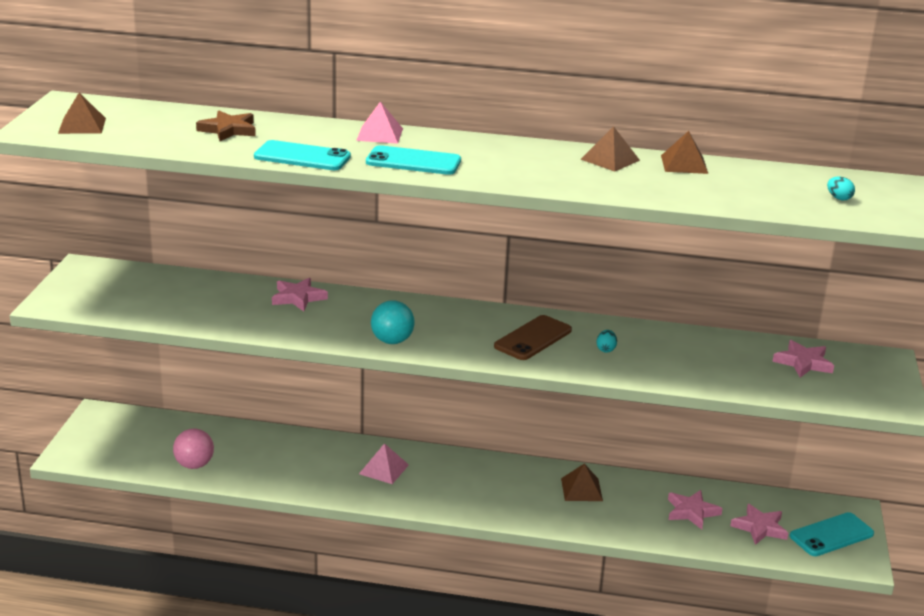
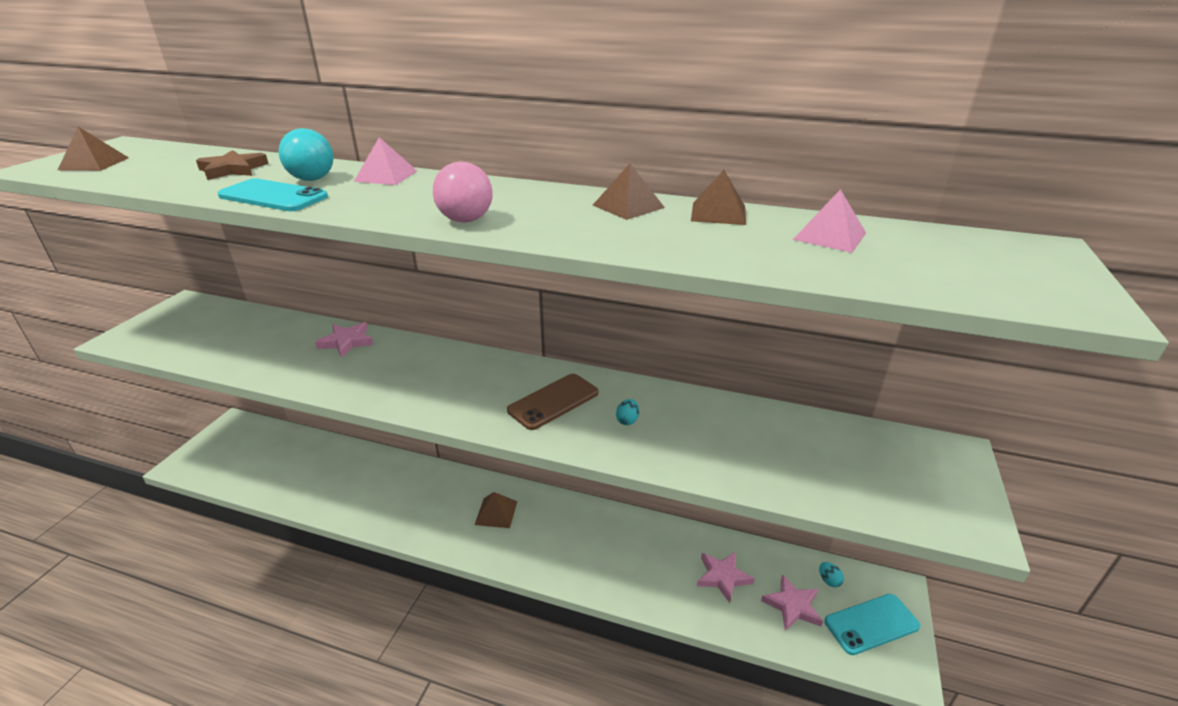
camera: 10 degrees right, 5 degrees up
(194, 465) = (278, 482): pink ball -> pink ball (466, 220)
(384, 469) = (440, 499): pink pyramid -> pink pyramid (829, 236)
(392, 341) = (405, 397): turquoise ball -> turquoise ball (312, 179)
(413, 161) = (392, 204): turquoise phone -> none
(581, 489) = (617, 538): brown pyramid -> brown pyramid (496, 512)
(803, 362) = (854, 452): pink star -> none
(839, 198) = (924, 261): turquoise egg -> turquoise egg (829, 580)

